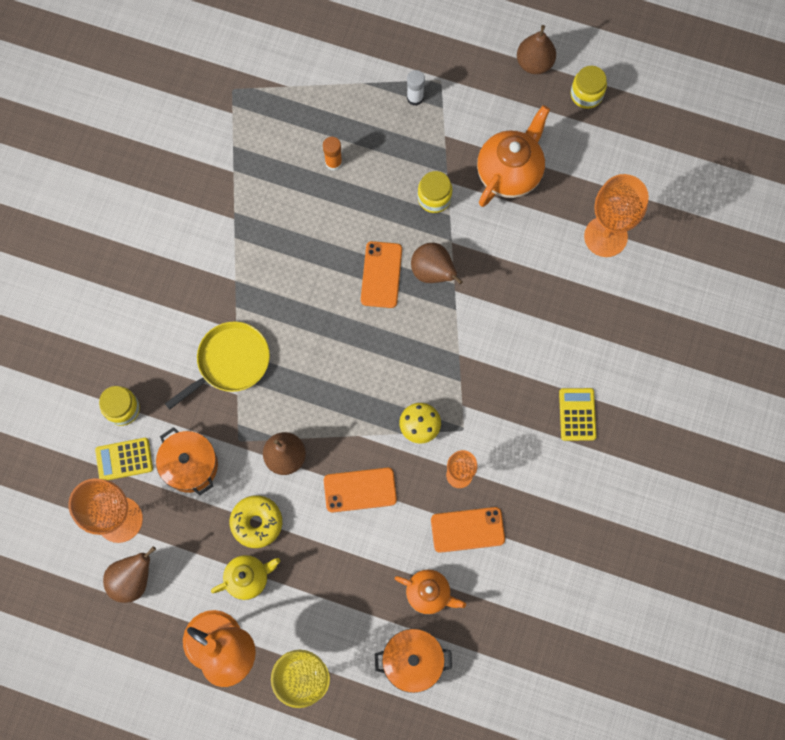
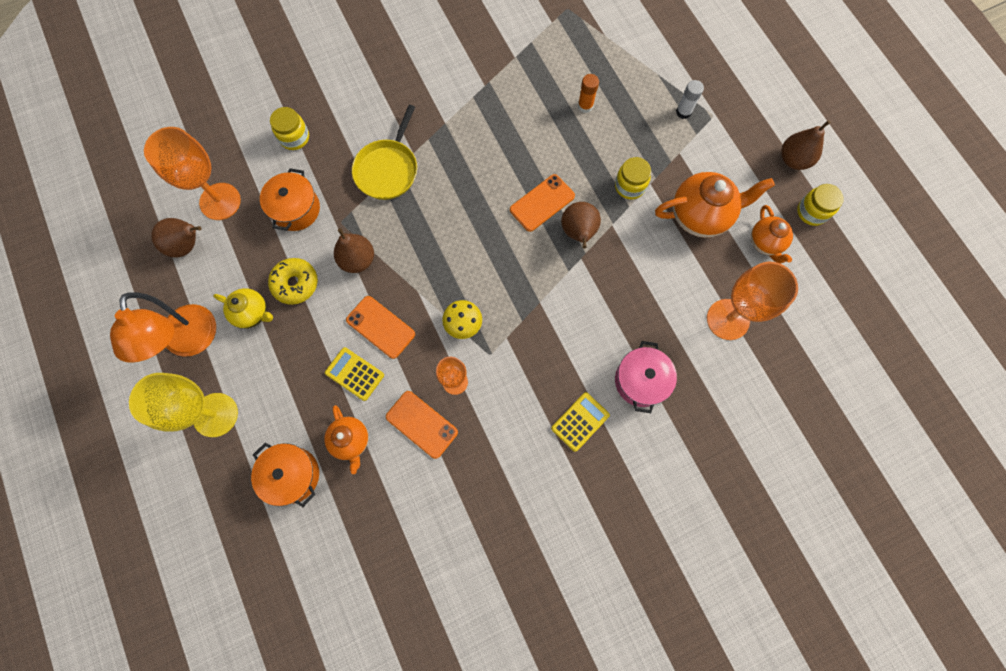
camera: 45 degrees right, 0 degrees up
(124, 459) = (262, 168): yellow calculator -> yellow calculator (354, 374)
(230, 362) = (388, 169): yellow pan -> yellow pan turned 105 degrees clockwise
(576, 151) = (765, 243): none -> orange teapot
(589, 342) = (640, 381): none -> pink pot

